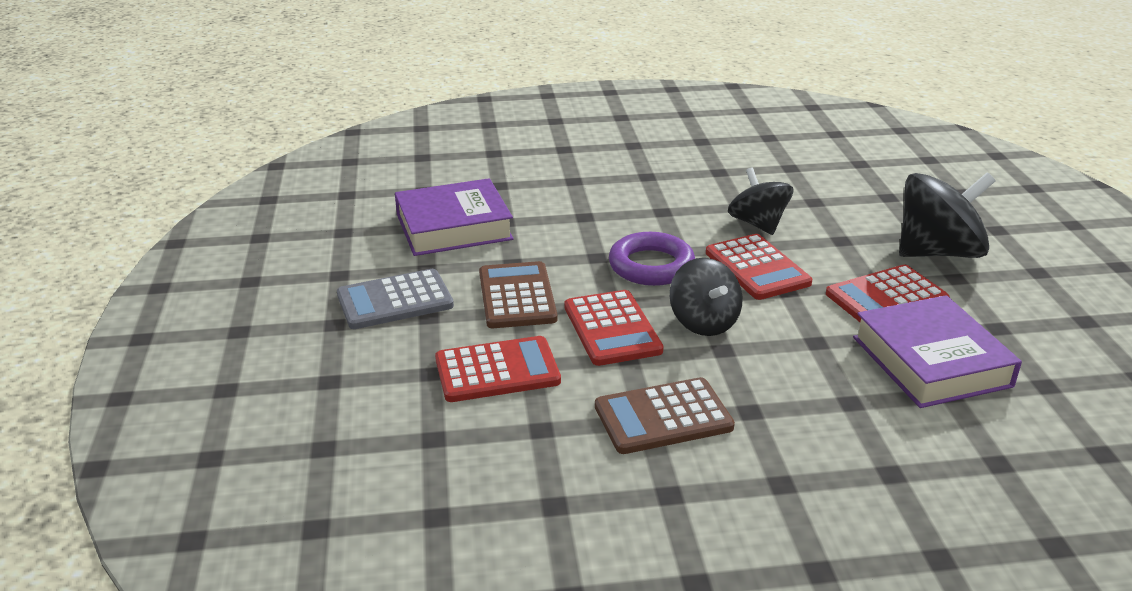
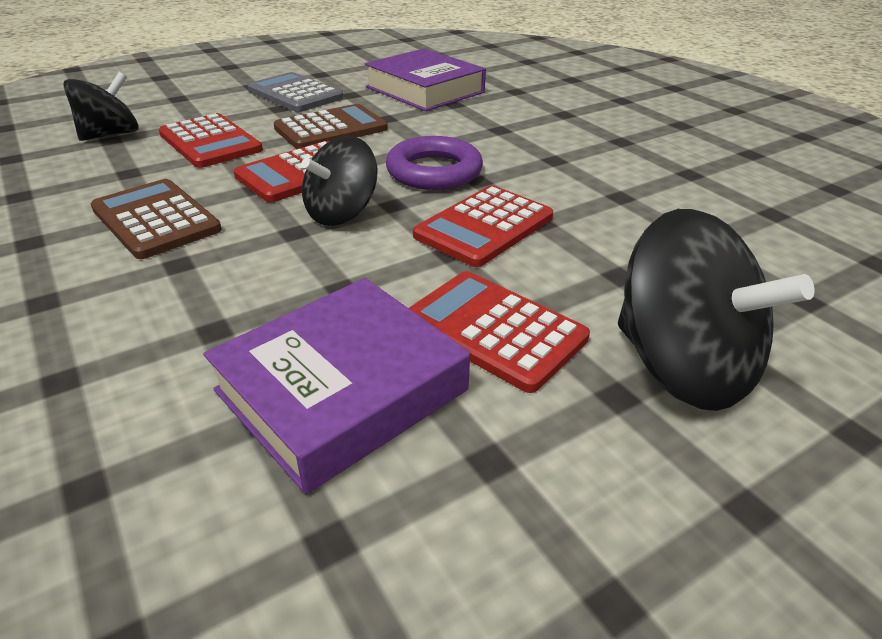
camera: 65 degrees right, 5 degrees up
(758, 224) = (591, 213): black spinning top -> black spinning top (111, 135)

